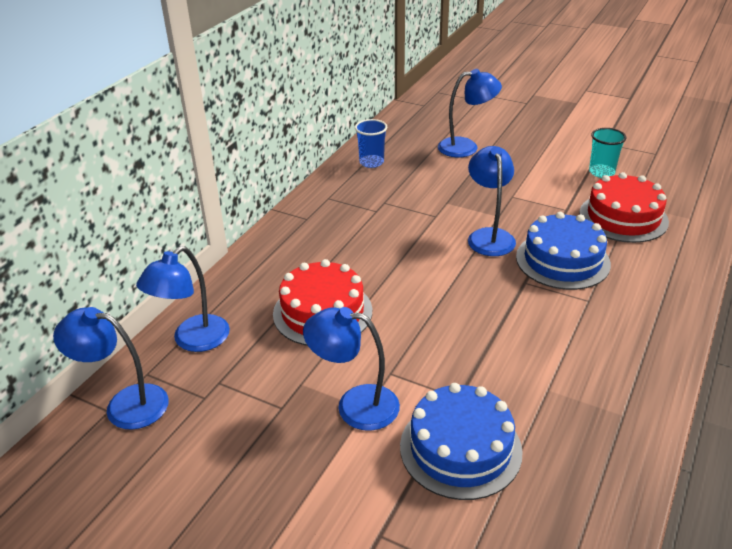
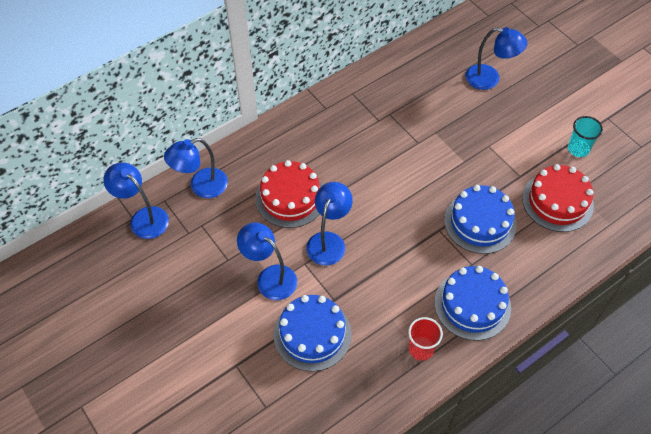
camera: 25 degrees right, 20 degrees up
(371, 162) = (405, 68): blue cup -> none
(489, 236) = (443, 178): blue lamp -> blue lamp (328, 241)
(610, 407) = (421, 349): none -> red cup
(626, 338) = (472, 305): none -> blue cake

